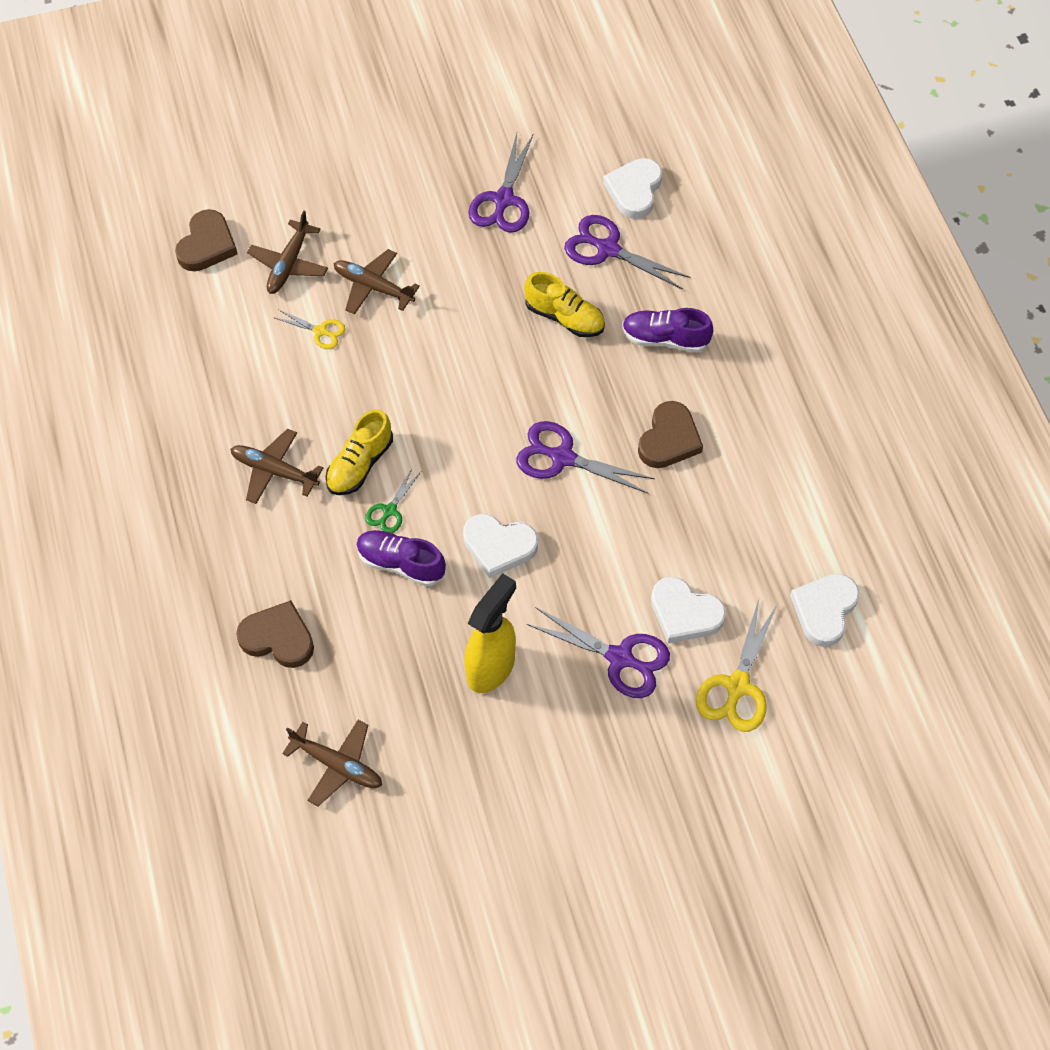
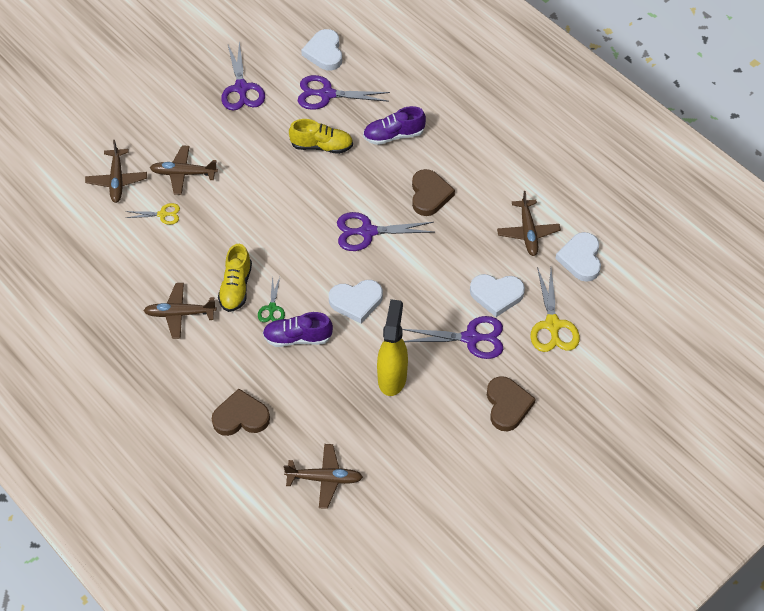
camera: 25 degrees left, 5 degrees down
(207, 245) = (52, 189): brown heart -> brown heart (507, 405)
(772, 543) = (528, 232): none -> brown plane

